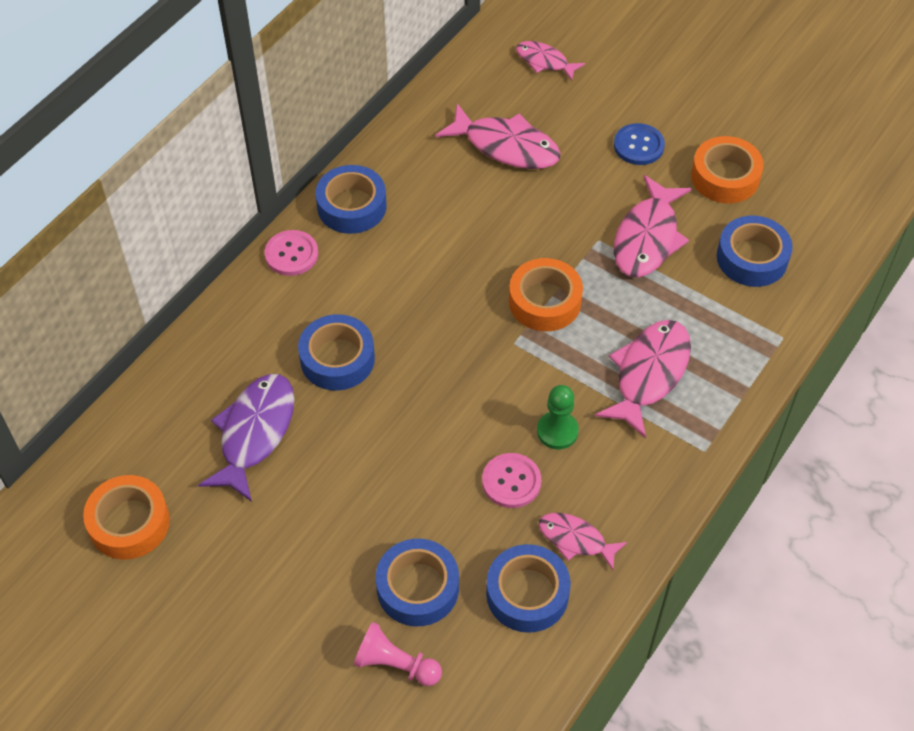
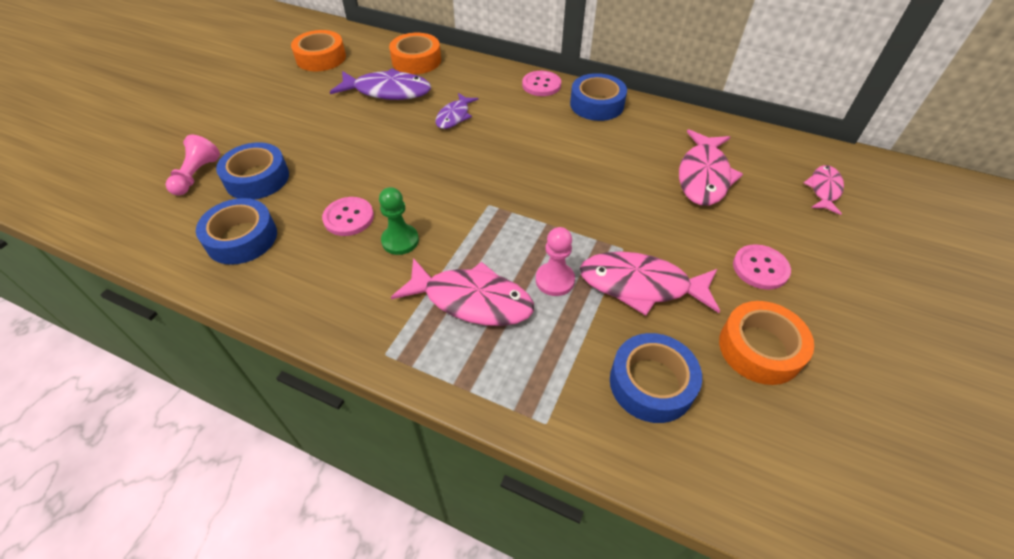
camera: 80 degrees right, 5 degrees down
(337, 359) = (454, 116): blue tape -> purple fish
(544, 301) = (538, 218): orange tape -> orange tape (416, 61)
(575, 540) = (289, 263): pink fish -> none
(632, 303) = (555, 280): none -> pink pawn
(638, 146) = (760, 268): blue button -> pink button

